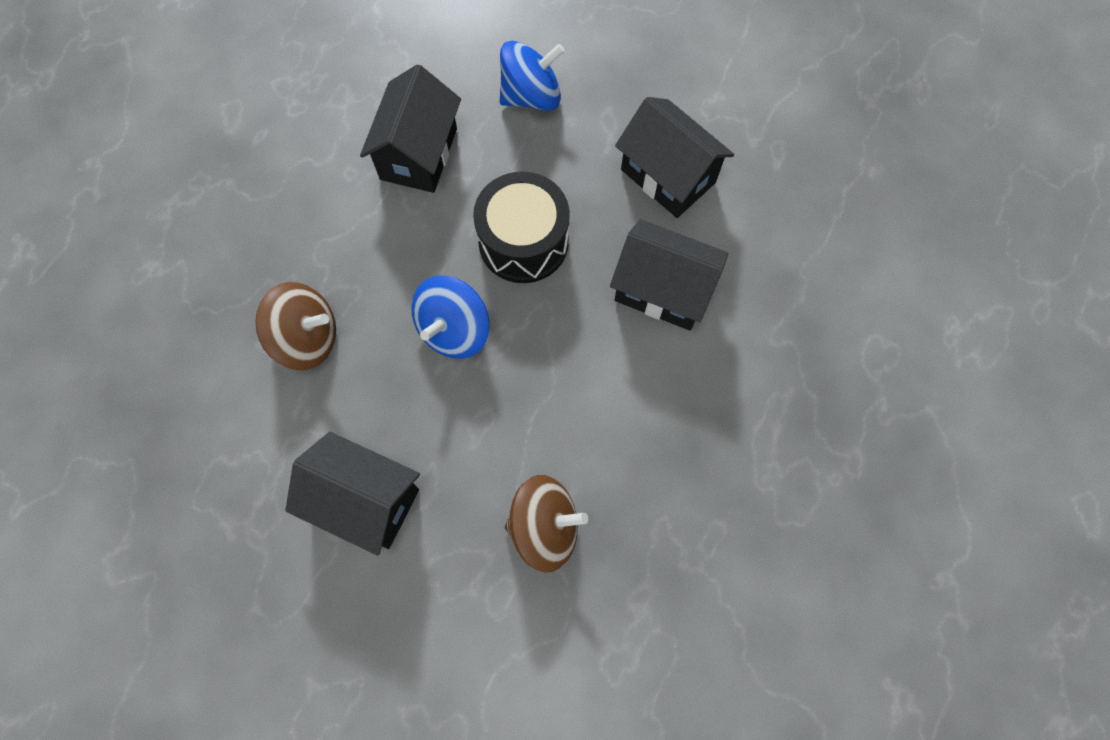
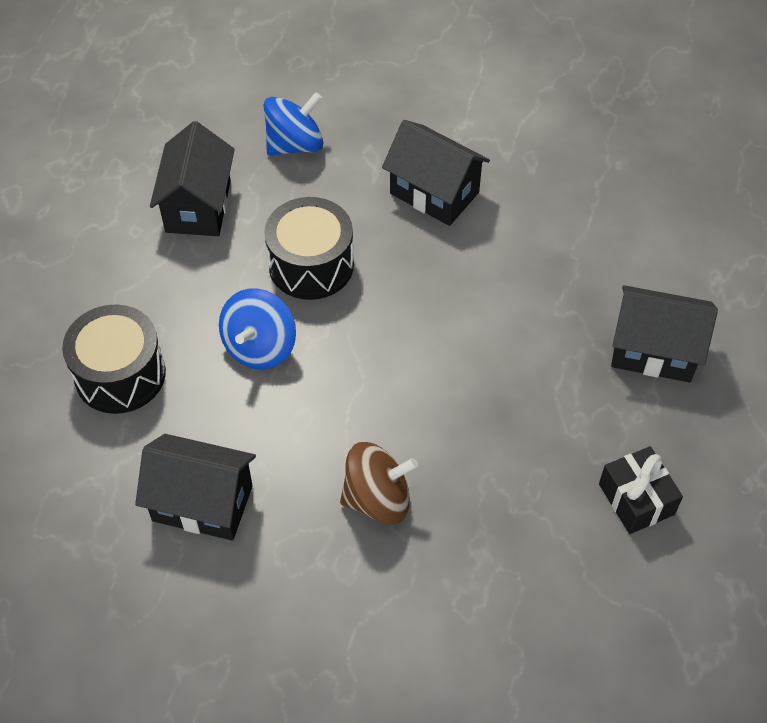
camera: 10 degrees left, 15 degrees down
(307, 338) = (120, 374): brown spinning top -> black drum
(662, 290) = (448, 286): black house -> black house (654, 351)
(816, 576) = (636, 499): none -> black gift

